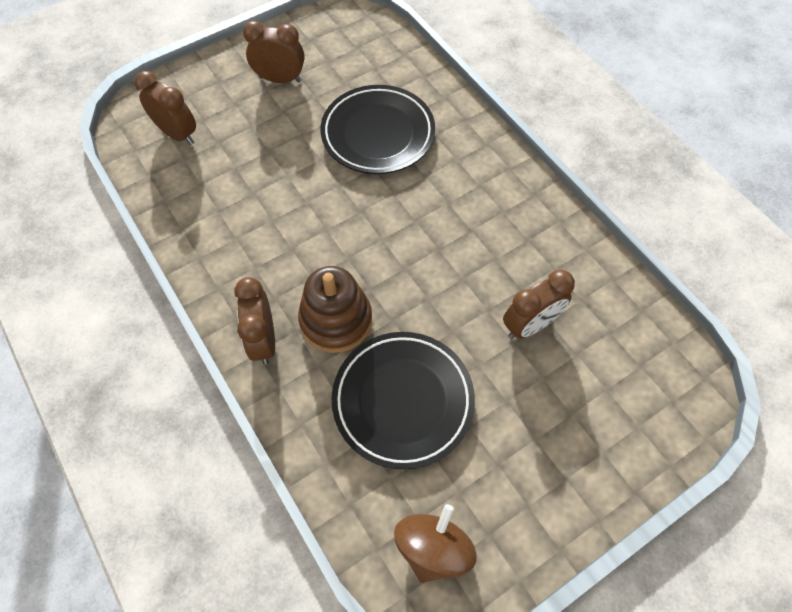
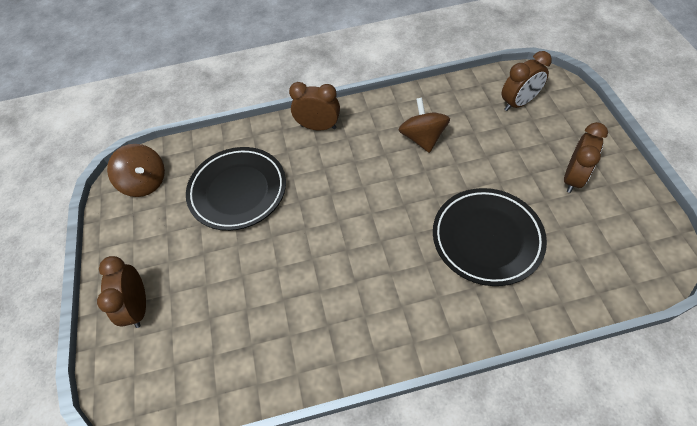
camera: 115 degrees right, 5 degrees down
(256, 215) = (422, 138): none -> brown spinning top
(336, 320) = (314, 167): brown stacking toy -> none
(530, 325) = (250, 293): brown clock -> brown clock (138, 307)

